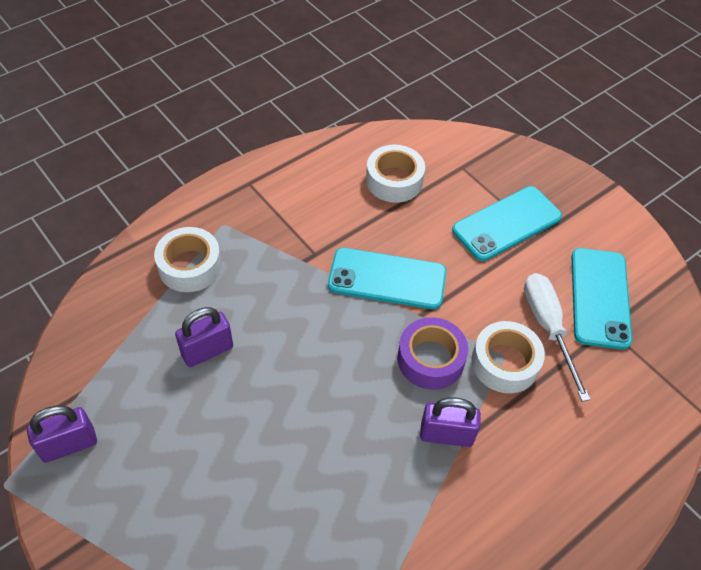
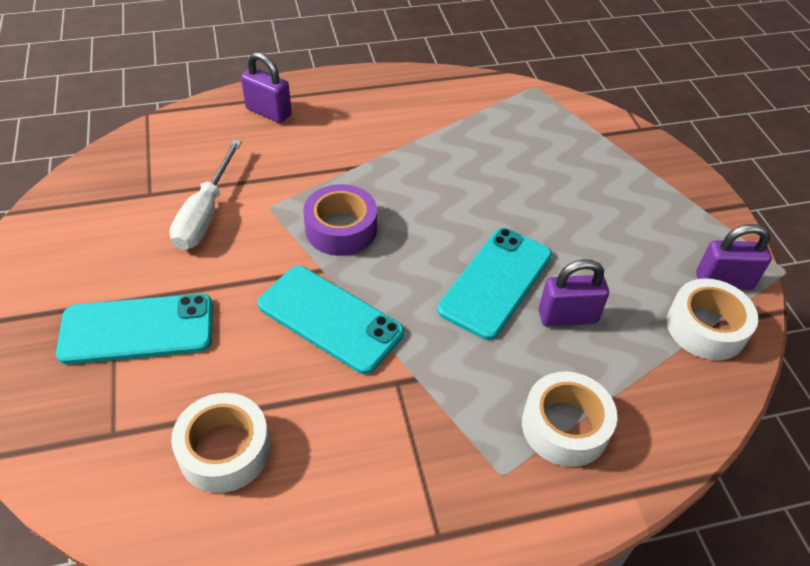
camera: 155 degrees left, 5 degrees down
(446, 435) = (370, 173): purple padlock -> purple padlock (268, 112)
(505, 363) = (274, 202): white tape -> white tape (706, 327)
(599, 298) = (127, 219): turquoise phone -> turquoise phone (496, 282)

